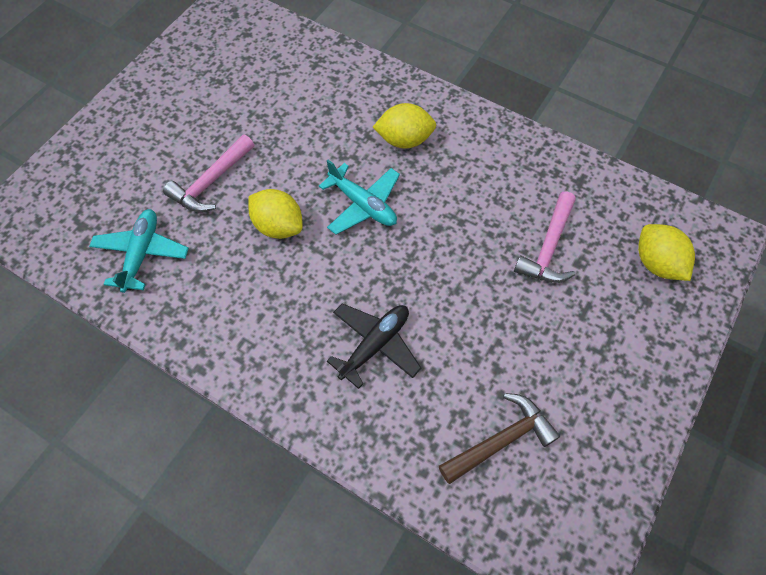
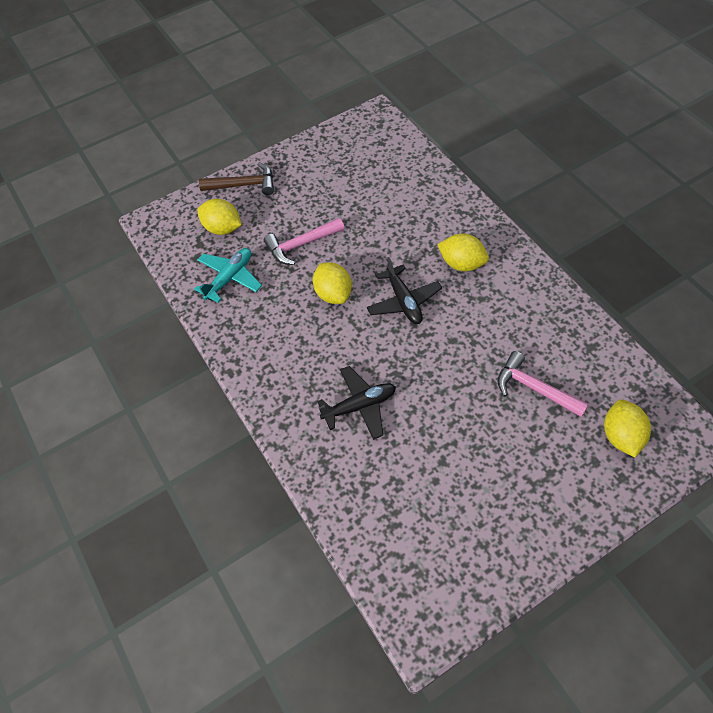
camera: 30 degrees right, 5 degrees down
(102, 196) = (222, 228): none -> yellow lemon
(363, 205) = (403, 301): turquoise plane -> black plane
(501, 440) = (417, 513): brown hammer -> brown hammer (244, 185)
(548, 247) = (534, 388): pink hammer -> pink hammer turned 75 degrees clockwise

